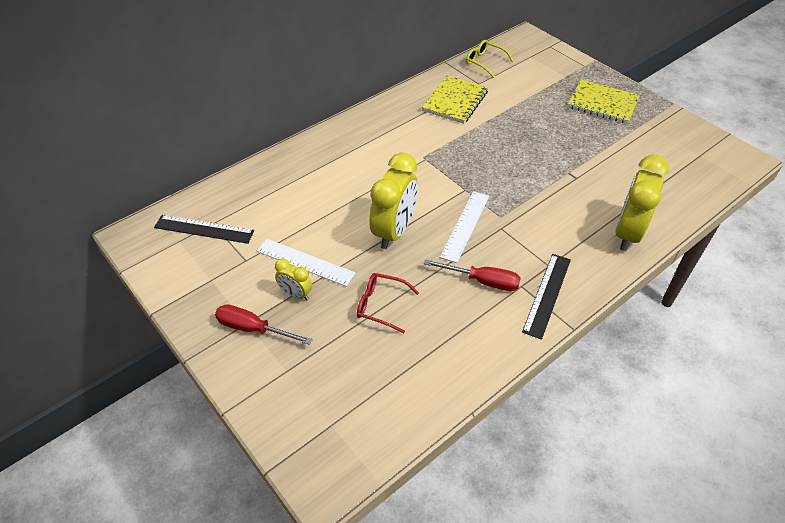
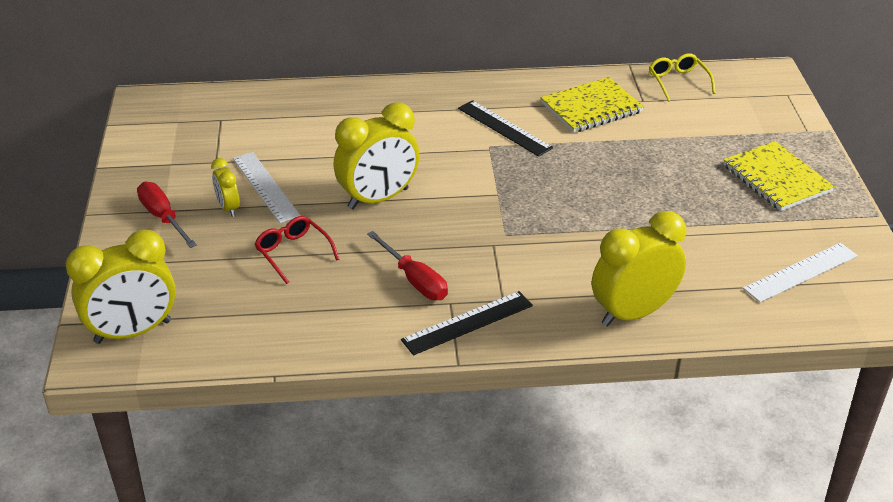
camera: 35 degrees right, 10 degrees down
(204, 229) = (208, 121): black ruler -> black ruler (504, 128)
(333, 442) = (133, 332): none -> yellow clock
(465, 226) = (457, 226): white ruler -> white ruler (801, 272)

